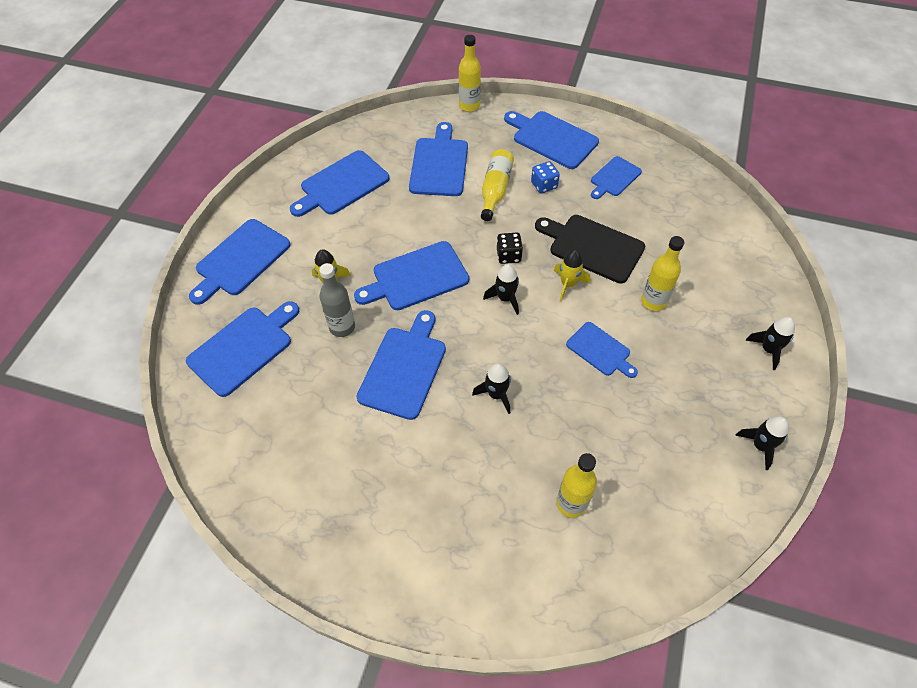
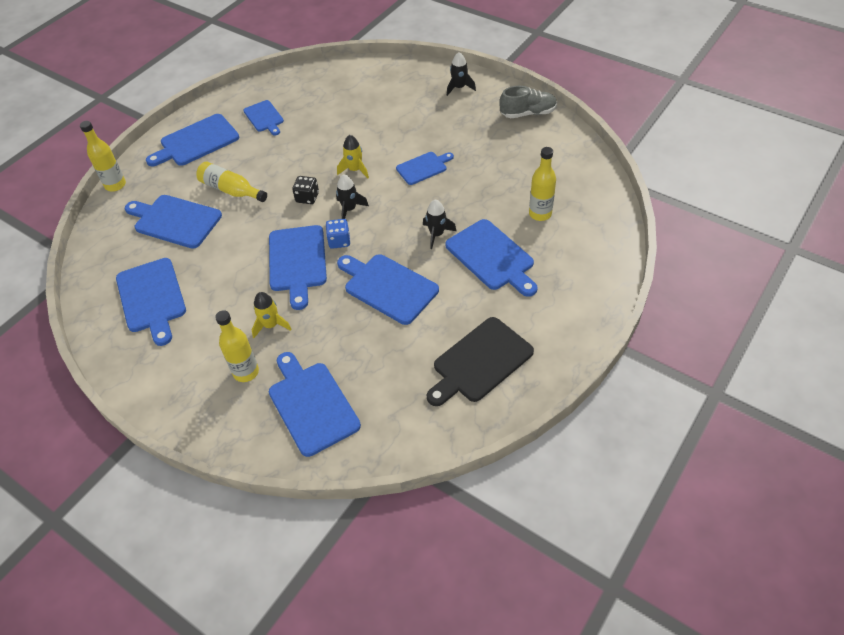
camera: 70 degrees left, 5 degrees down
(240, 260) = (200, 397): blue cutting board -> blue cutting board (492, 257)
(342, 327) = (325, 323): grey bottle -> none
(544, 185) = (245, 159): blue dice -> blue dice (339, 241)
(592, 247) = (326, 147): black cutting board -> black cutting board (480, 362)
(653, 301) = (394, 129): yellow bottle -> yellow bottle (246, 372)
(760, 446) = (528, 113): black rocket -> grey shoe

